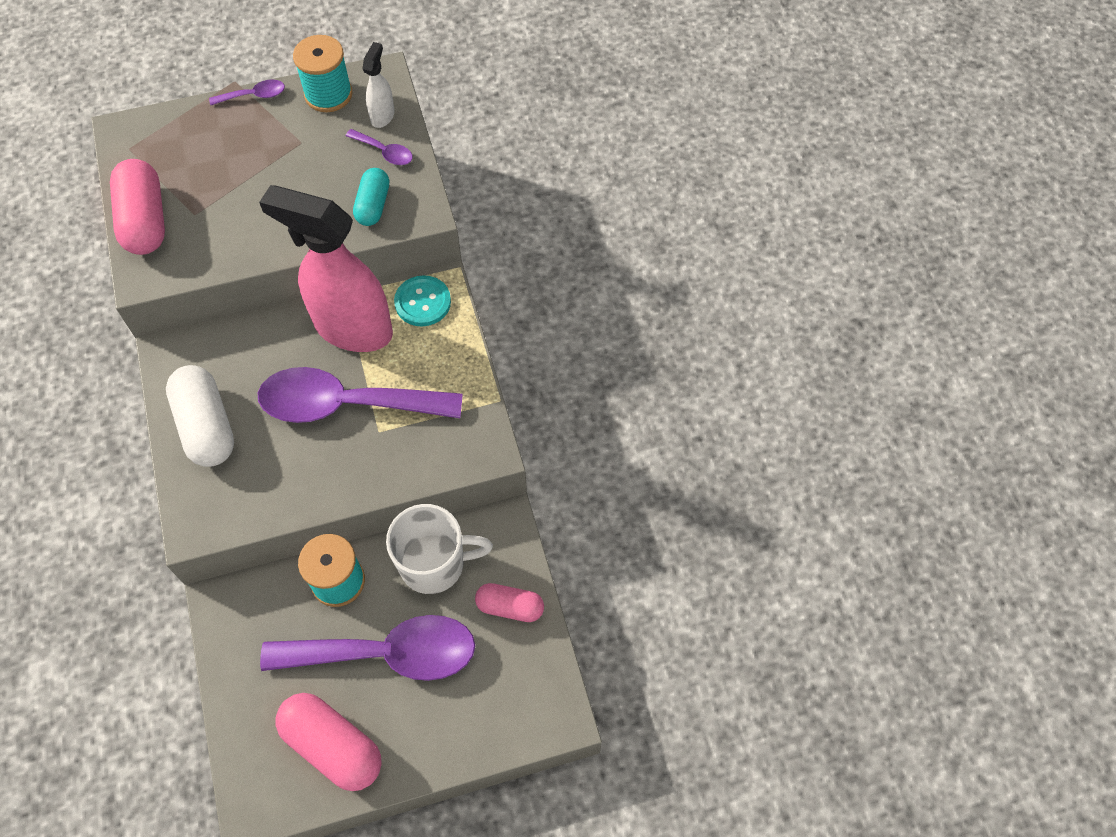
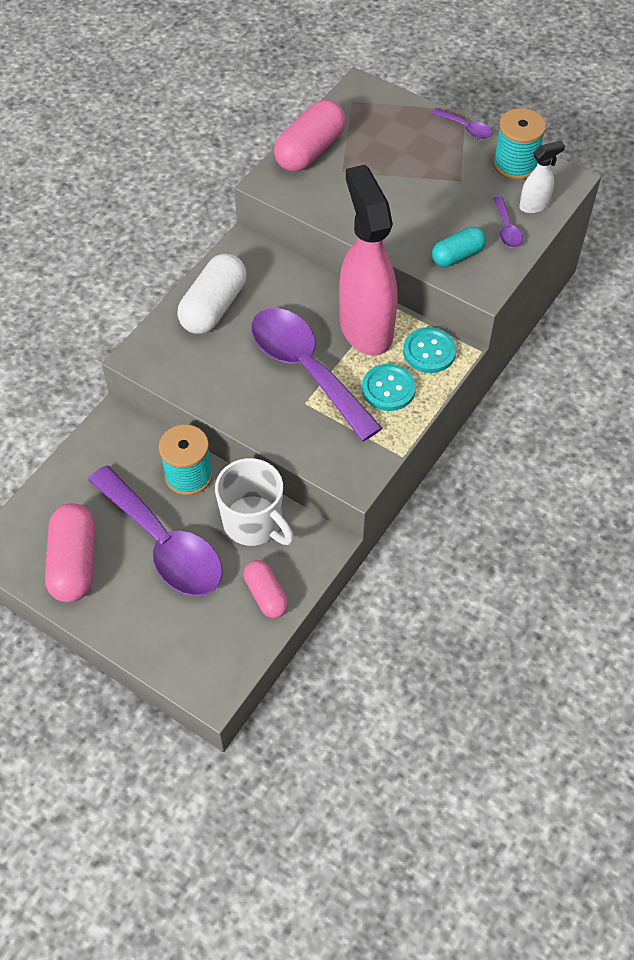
camera: 50 degrees right, 5 degrees down
(428, 359) = (388, 389): none -> turquoise button

